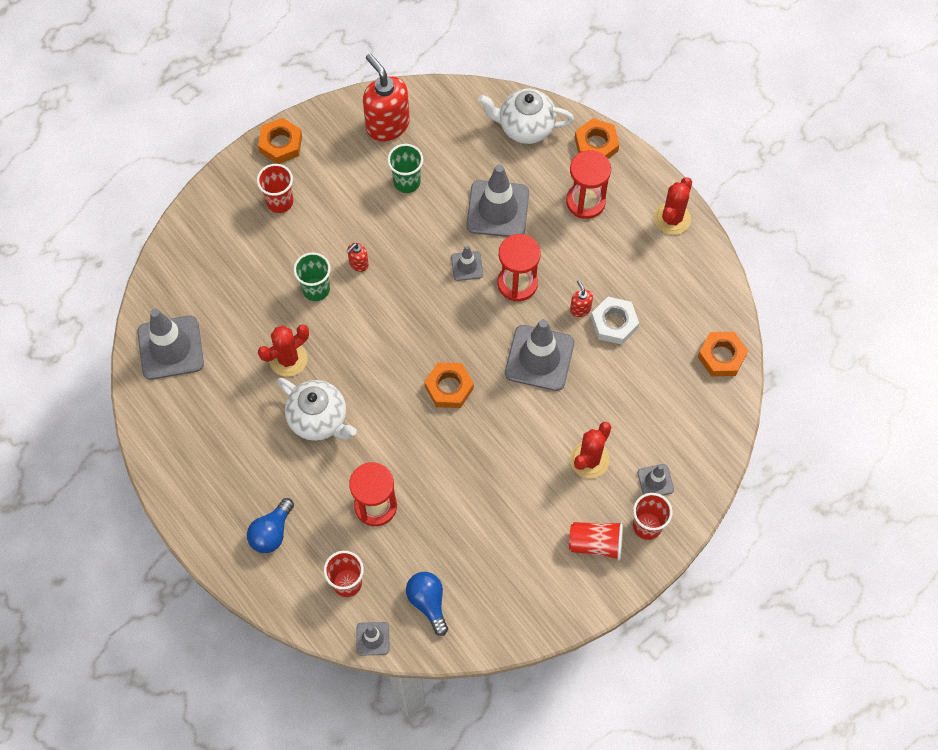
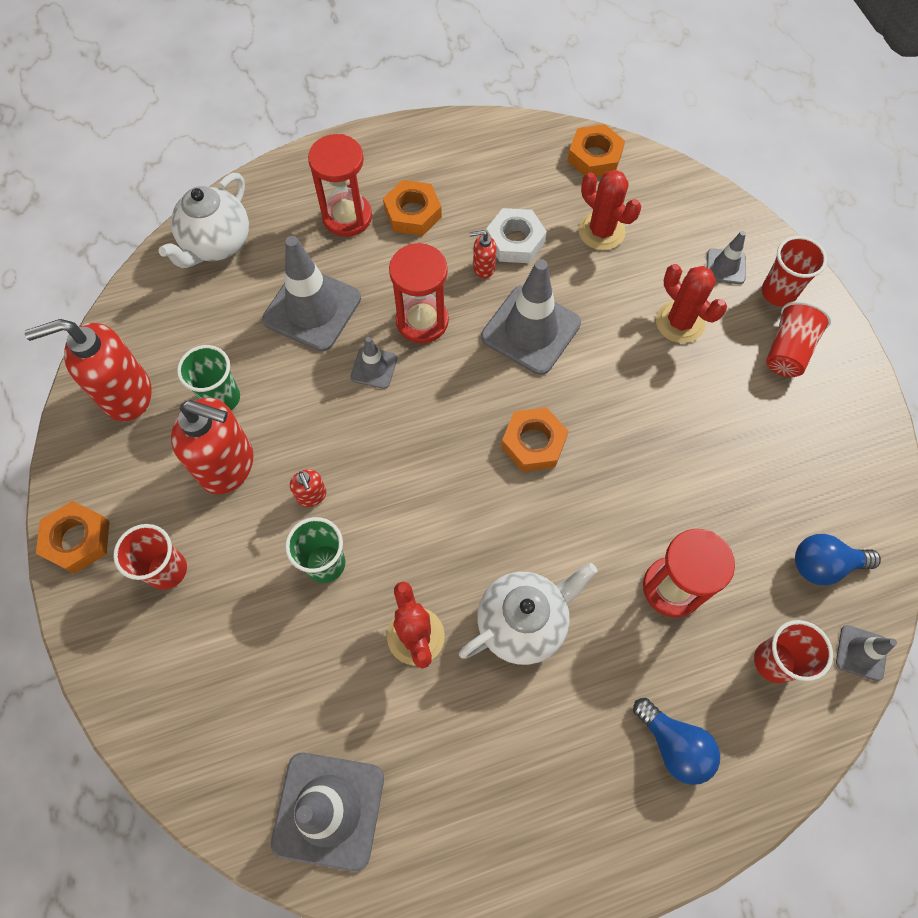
camera: 70 degrees left, 0 degrees up
(361, 206) = (228, 465): none -> red soap dispenser
(596, 144) = (278, 182): orange nut -> orange nut (412, 213)
(672, 218) = (408, 144): red cactus -> red cactus (601, 231)

